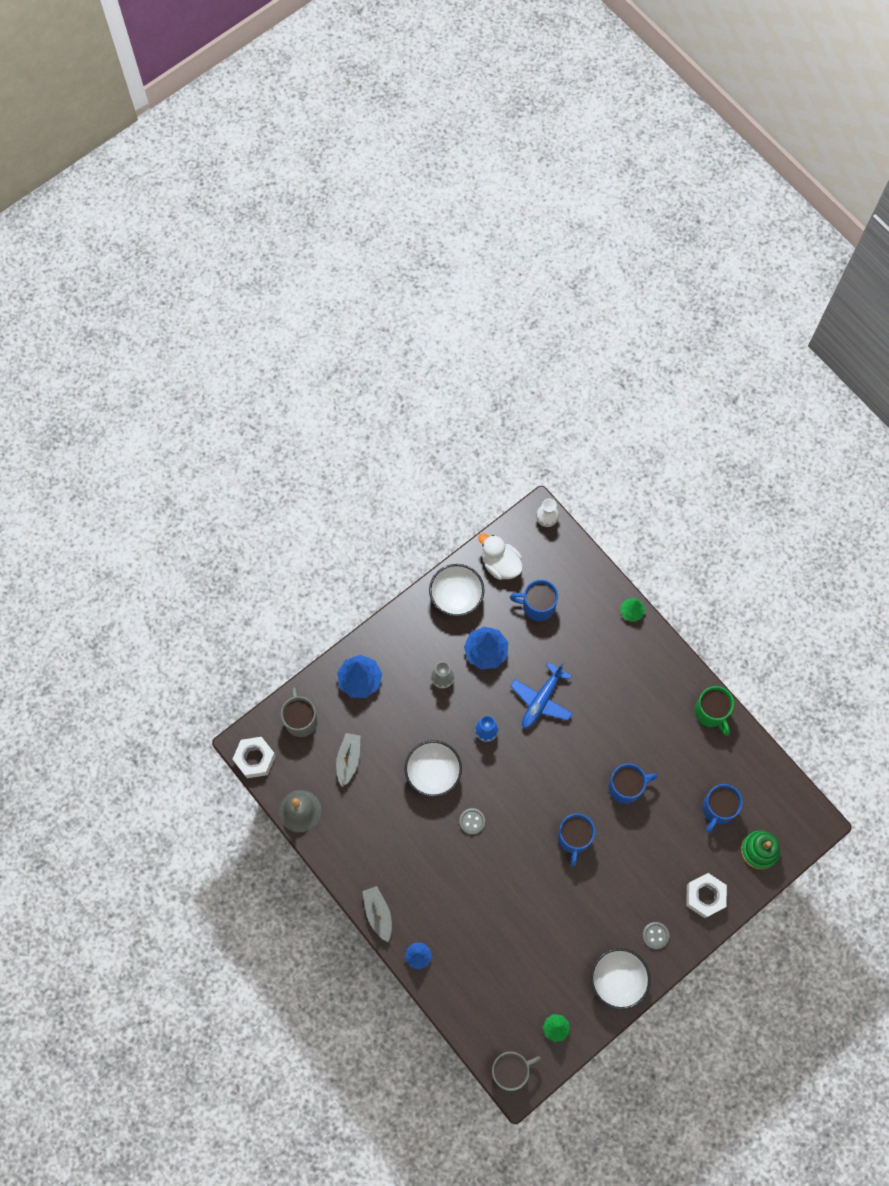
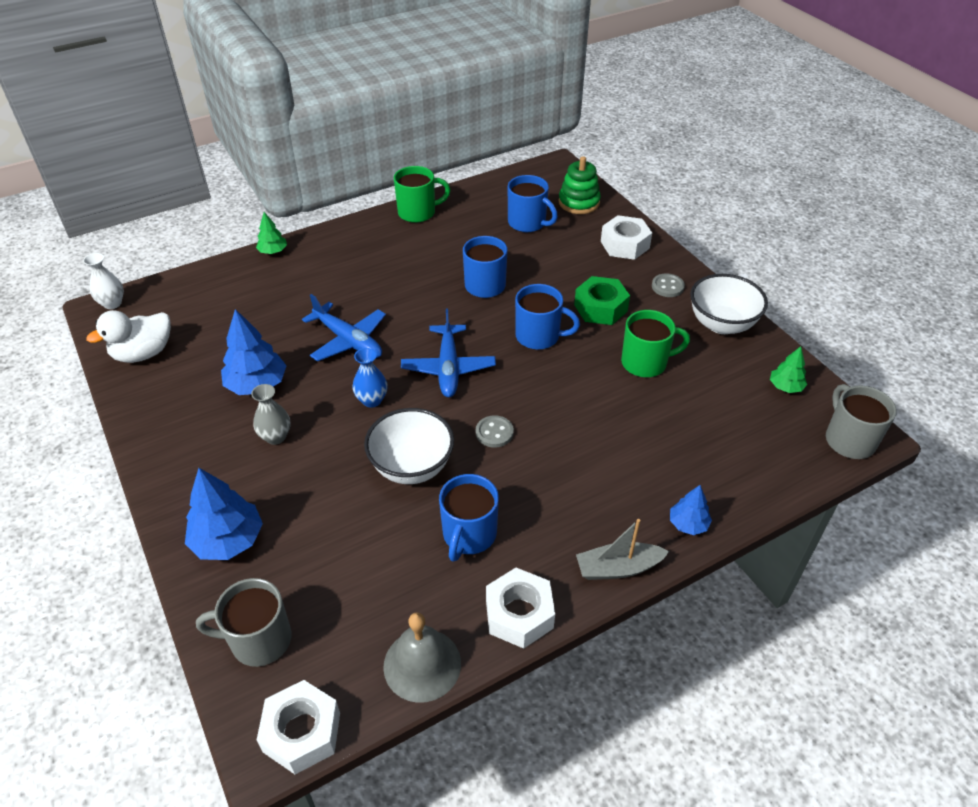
camera: 80 degrees left, 25 degrees down
(338, 859) = (519, 614): none -> white nut
(348, 760) = (355, 575): grey boat -> none
(456, 597) = (162, 405): white bowl -> none
(527, 778) = (448, 367): none -> blue plane
(537, 606) = (221, 327): blue mug -> blue mug (469, 535)
(561, 921) = (645, 363): none -> green mug
(617, 882) = (600, 308): none -> green nut

